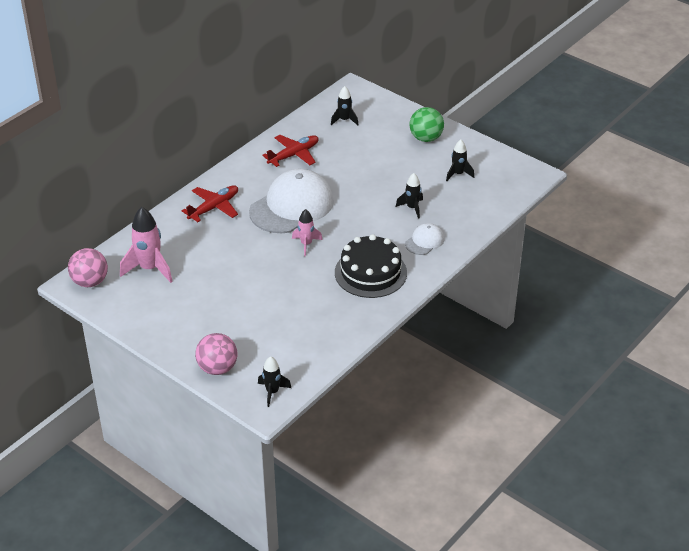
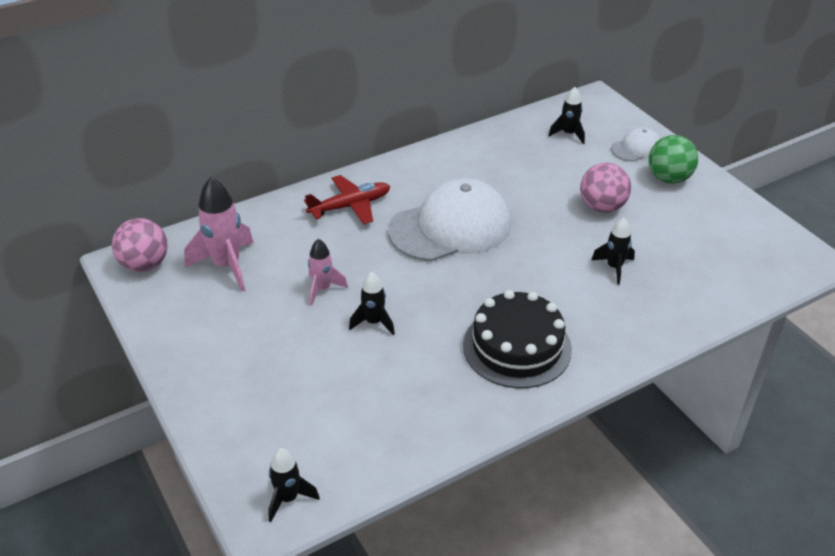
camera: 20 degrees right, 0 degrees up
(217, 368) = (232, 435): pink ball -> pink ball (602, 207)
(293, 155) = (484, 163): red plane -> none
(306, 244) = (445, 283): pink rocket -> pink rocket (322, 289)
(424, 241) = (614, 320): white cap -> white cap (636, 148)
(458, 174) = (697, 235): black rocket -> black rocket (374, 322)

